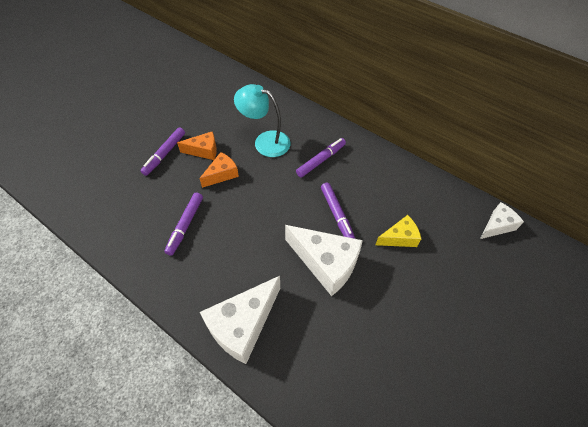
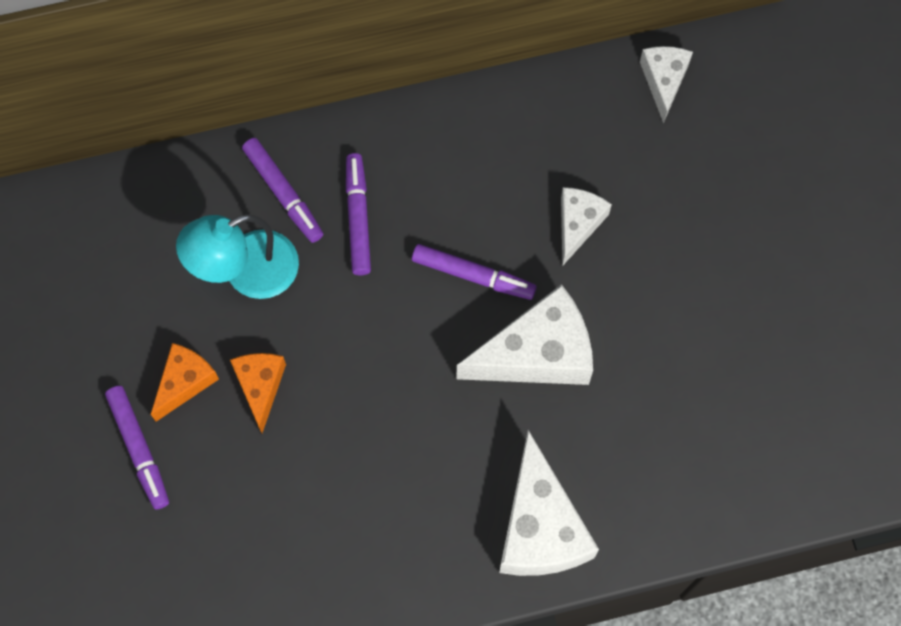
camera: 50 degrees left, 15 degrees up
(185, 225) = (316, 503): purple marker -> purple marker (283, 193)
(399, 238) = (578, 224): yellow cheese -> white cheese

